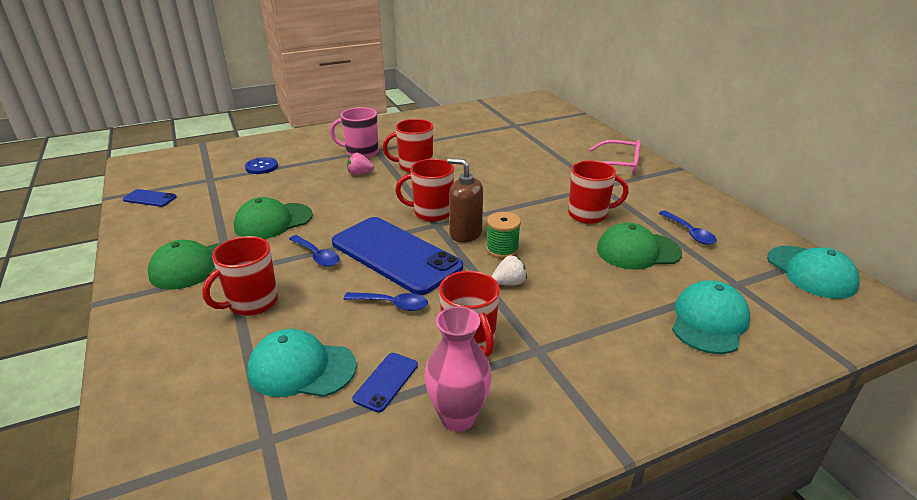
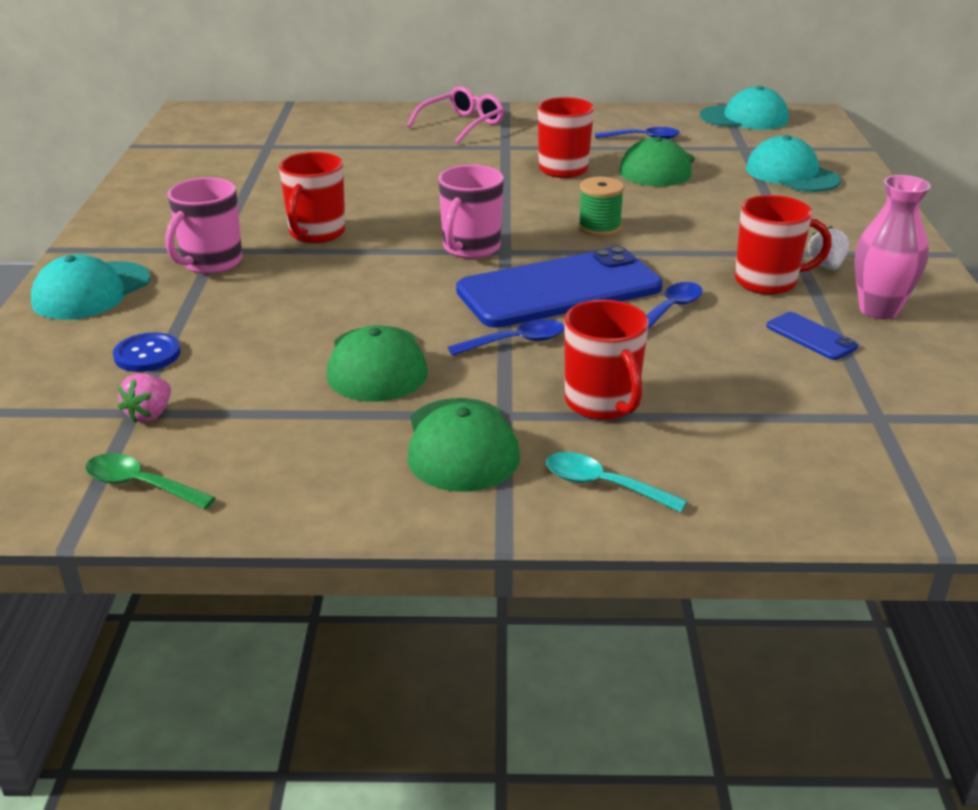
camera: 65 degrees left, 0 degrees up
(150, 198) = (140, 485): blue phone -> green spoon
(157, 323) = (603, 485): none -> turquoise spoon
(301, 368) = (765, 382): turquoise cap -> turquoise cap (91, 291)
(360, 174) = (289, 275): pink strawberry -> pink strawberry (150, 414)
(431, 212) = (470, 248): red mug -> pink mug
(465, 233) = (544, 239): brown soap dispenser -> none
(509, 283) = (671, 239): white strawberry -> white strawberry (826, 266)

